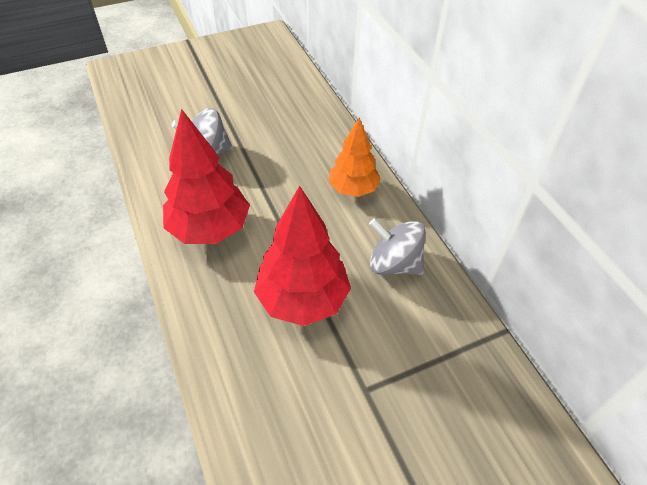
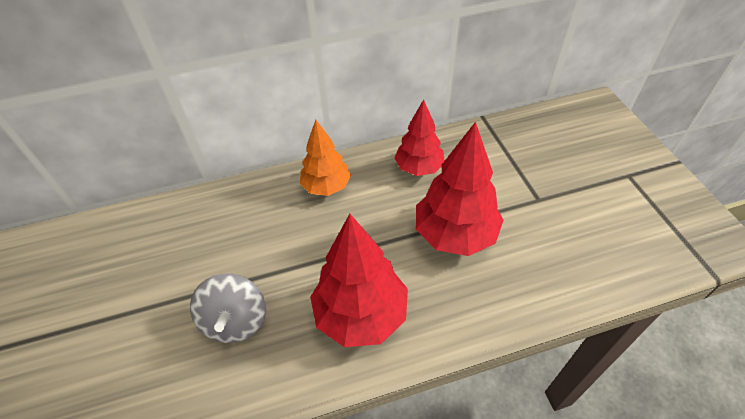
camera: 80 degrees left, 0 degrees up
(394, 264) = (419, 168): grey spinning top -> red tree

